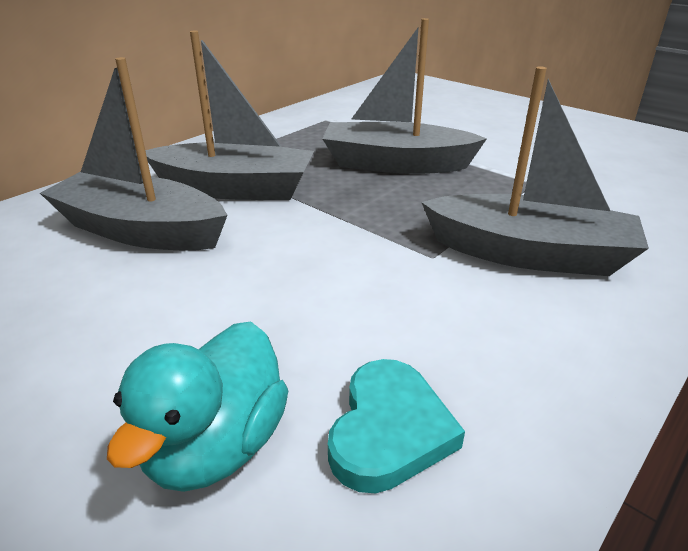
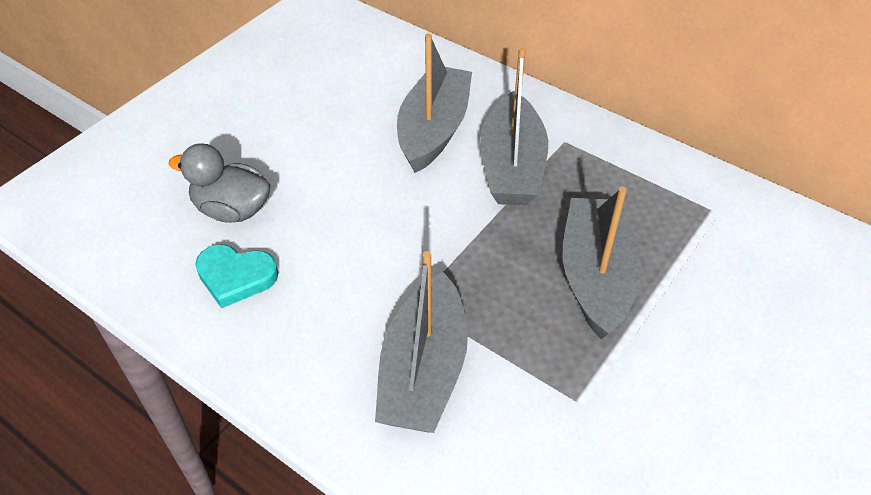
camera: 85 degrees right, 15 degrees up
(216, 446) = (232, 210): turquoise duck -> grey duck

